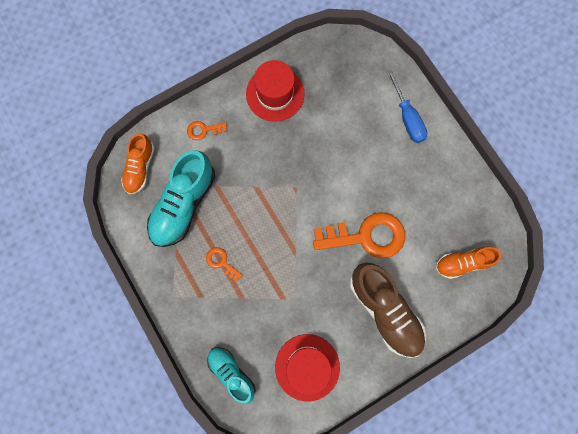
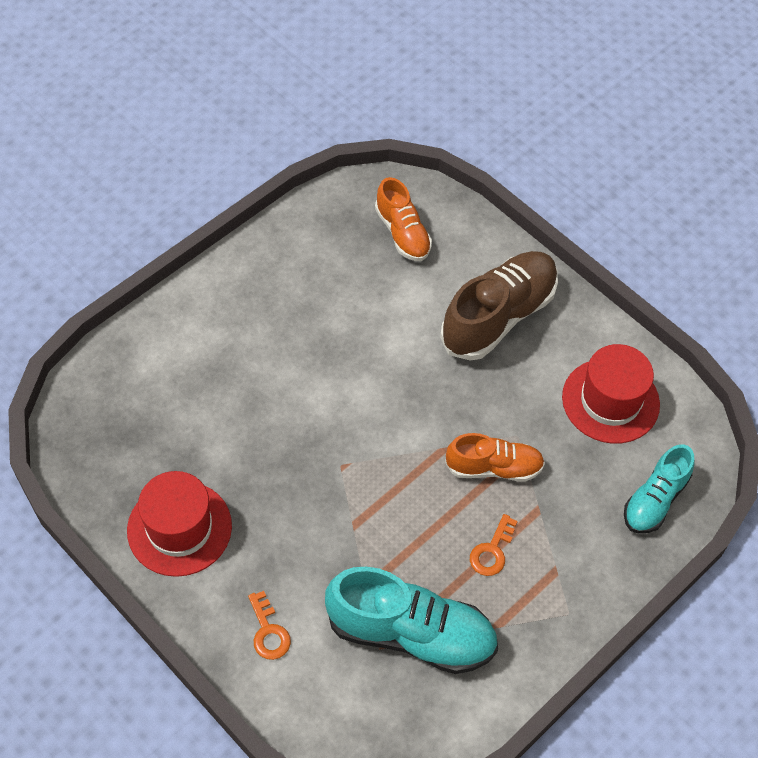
camera: 105 degrees left, 20 degrees down
(140, 168) = (362, 725): orange shoe -> orange shoe (494, 467)
(366, 236) = (395, 356): orange key -> none
(407, 118) = (190, 328): blue screwdriver -> none

